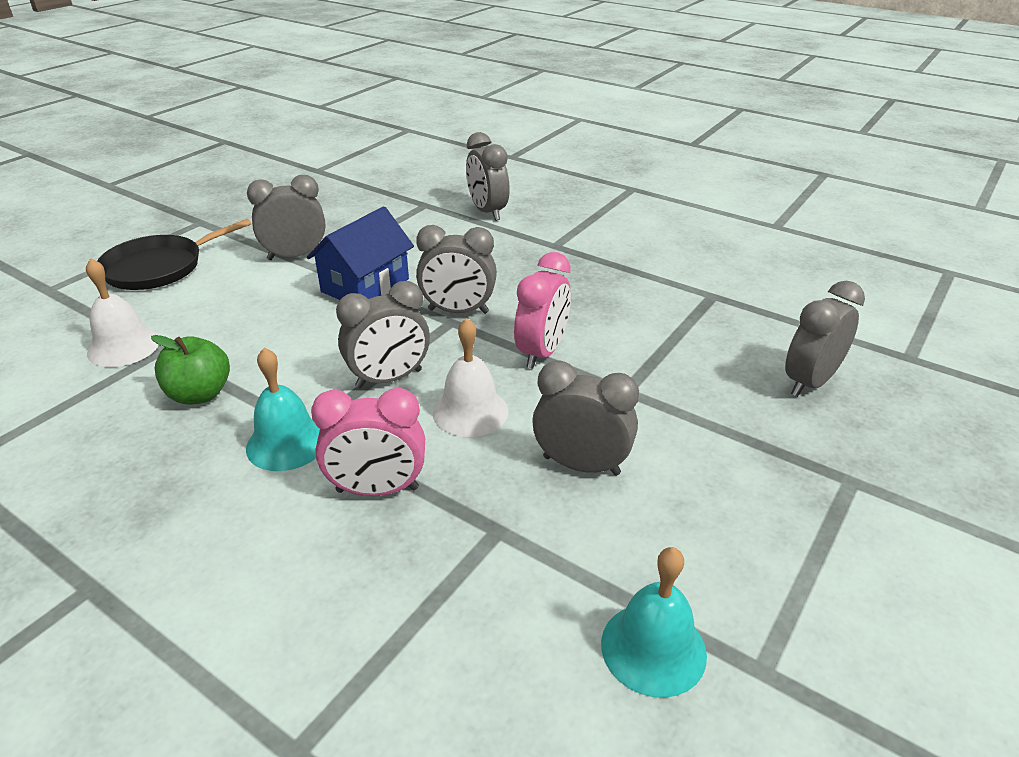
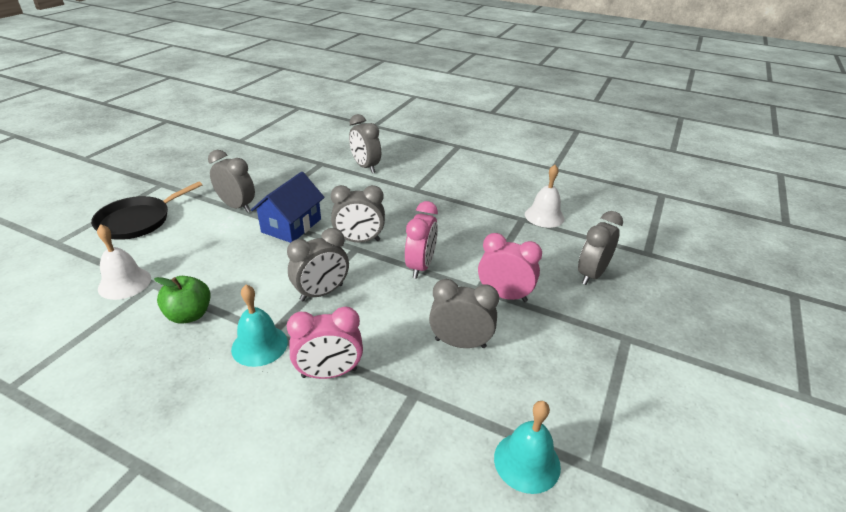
camera: 10 degrees left, 0 degrees up
(295, 256) = (237, 206): grey clock -> grey clock turned 60 degrees clockwise
(470, 411) = (381, 312): white bell -> white bell (544, 216)
(663, 403) = (504, 295): none -> pink clock

